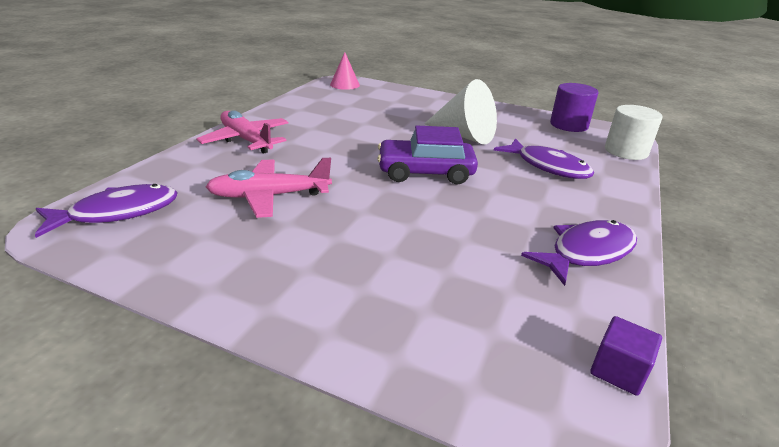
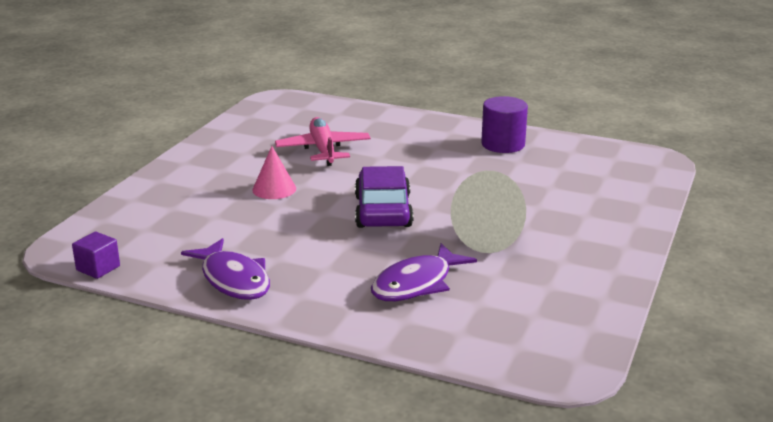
camera: 90 degrees right, 5 degrees down
(118, 213) = (294, 109): purple fish -> none
(246, 140) = (432, 130): pink plane -> none
(344, 84) = (642, 162): pink cone -> pink cone (274, 189)
(569, 125) = (578, 322): purple cylinder -> purple cylinder (503, 144)
(626, 151) = (489, 356): white cylinder -> none

